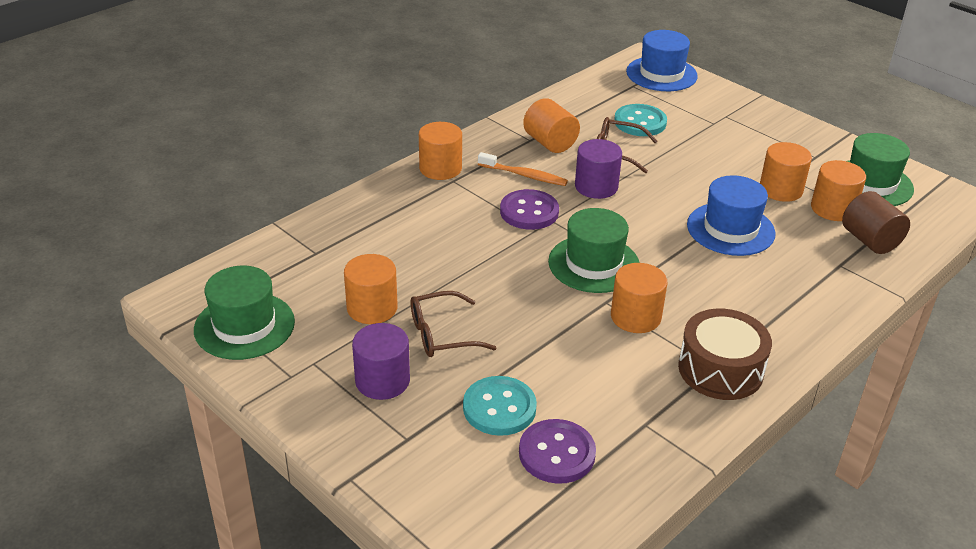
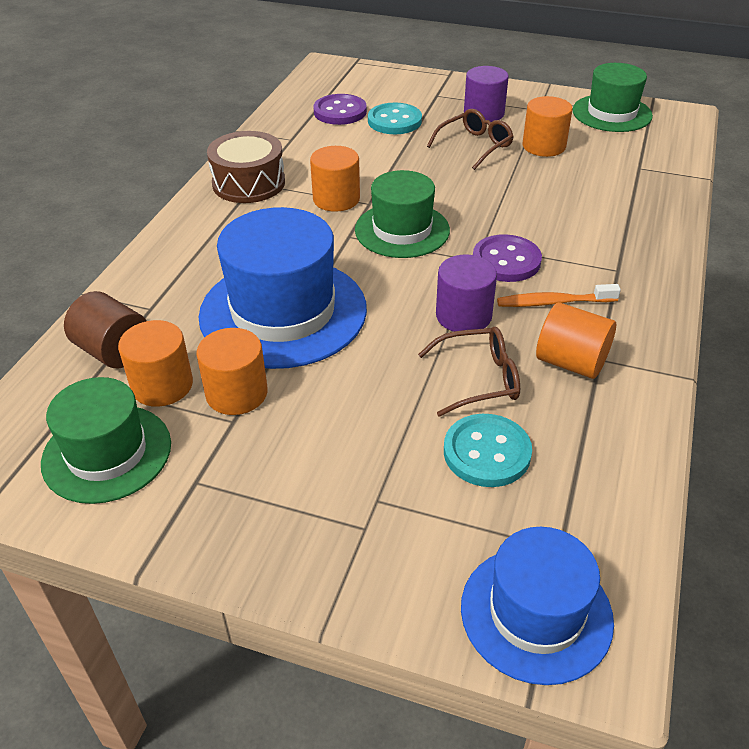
camera: 155 degrees right, 5 degrees up
(440, 168) = (647, 279): orange cylinder -> none
(730, 229) = (283, 312): blue hat -> blue hat, size x1.57

